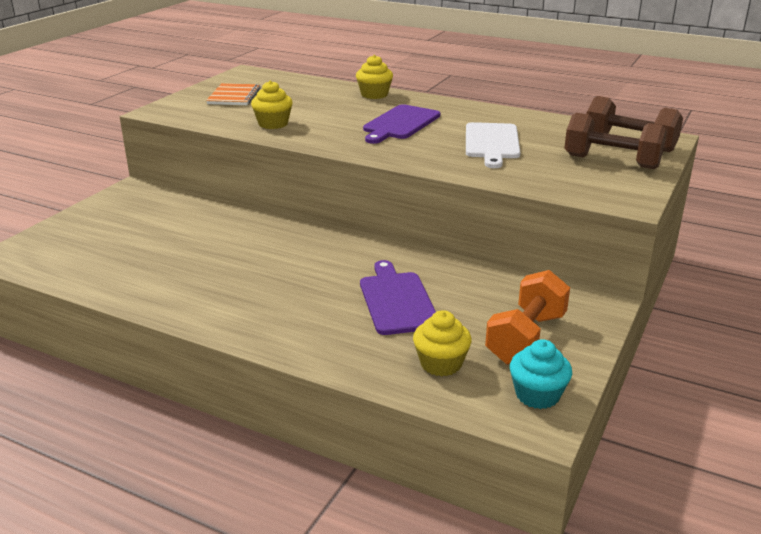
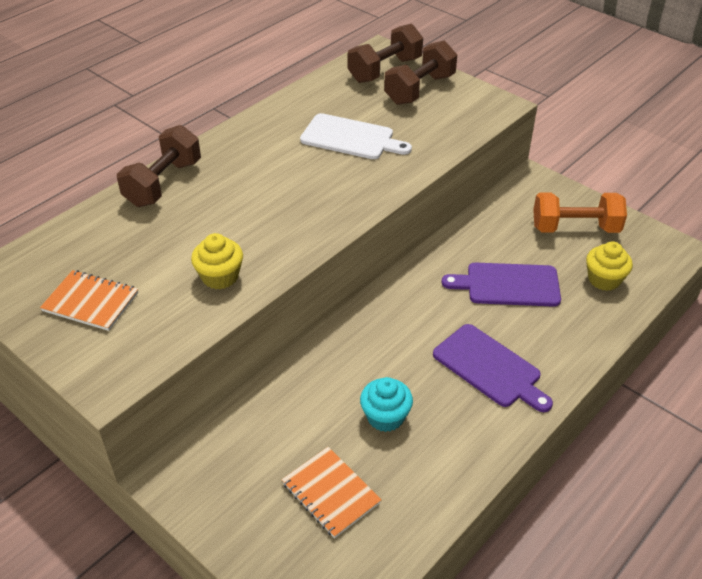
camera: 75 degrees left, 15 degrees up
(118, 243) = (330, 493): none -> orange notebook
(374, 95) = (163, 183): yellow cupcake -> brown dumbbell
(400, 124) = (270, 182): purple cutting board -> purple cutting board (490, 368)
(526, 338) = (575, 228): orange dumbbell -> orange dumbbell turned 45 degrees counterclockwise
(537, 395) = (645, 242): turquoise cupcake -> turquoise cupcake (385, 417)

